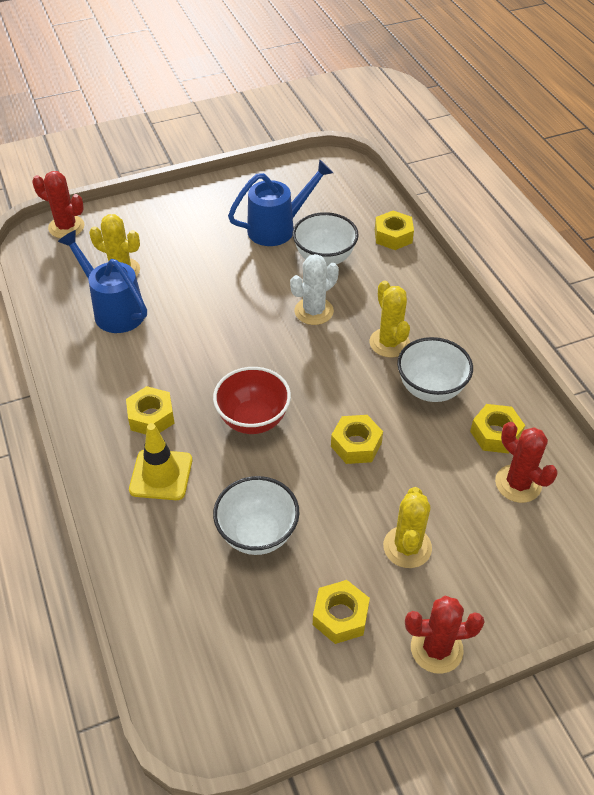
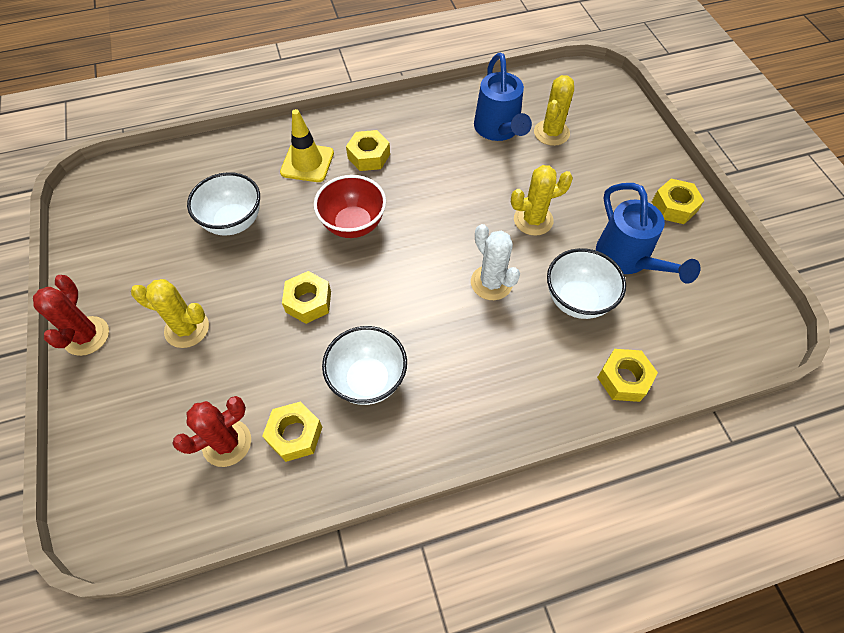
camera: 95 degrees right, 10 degrees up
(66, 227) = (612, 94): red cactus -> none
(114, 310) = (498, 130): blue watering can -> blue watering can turned 120 degrees clockwise
(340, 616) = (141, 271): yellow nut -> yellow nut (674, 206)
(389, 343) = (439, 349): yellow cactus -> yellow cactus (533, 220)

